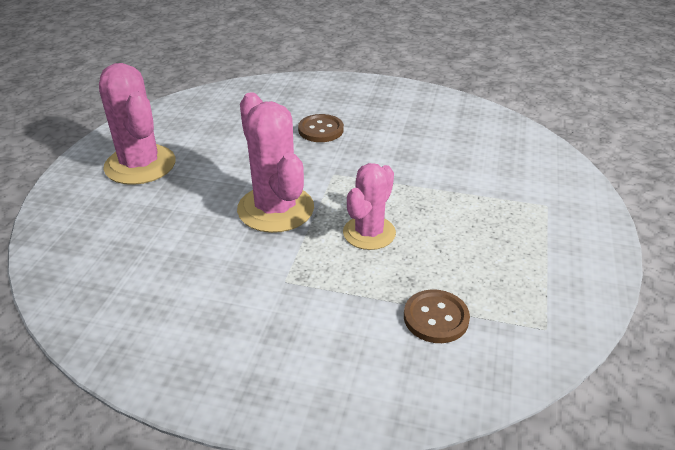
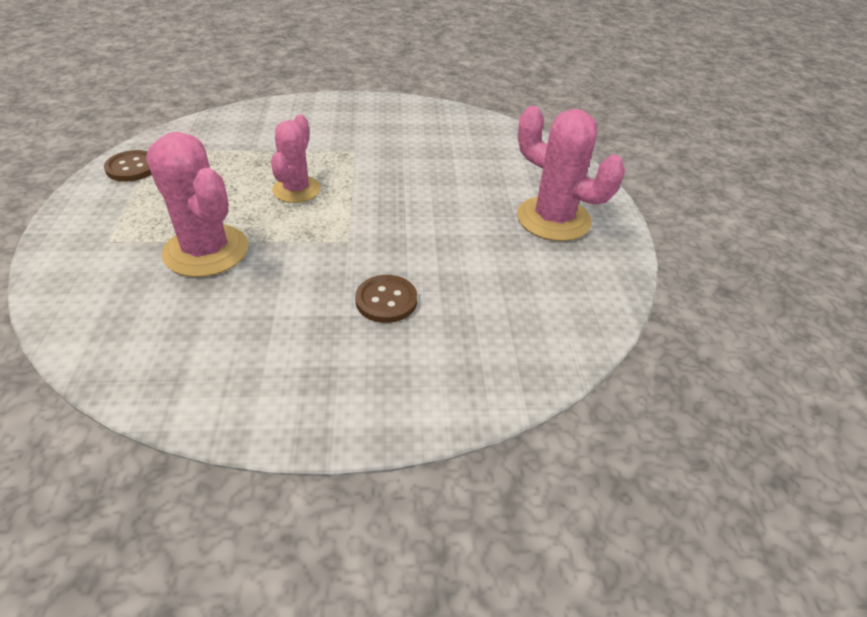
camera: 160 degrees right, 5 degrees up
(275, 209) = (389, 197): pink cactus -> pink cactus (206, 251)
(436, 318) = (238, 144): brown button -> brown button (132, 168)

